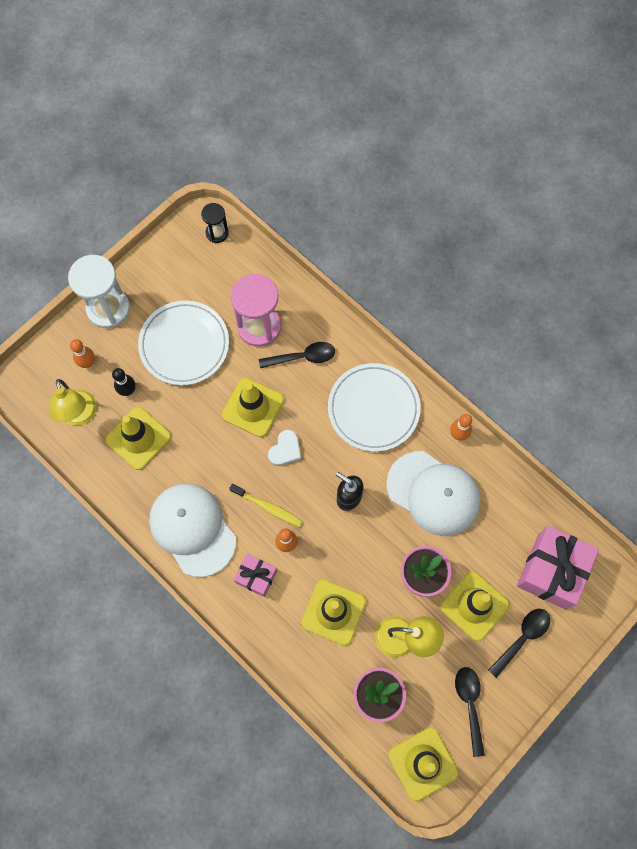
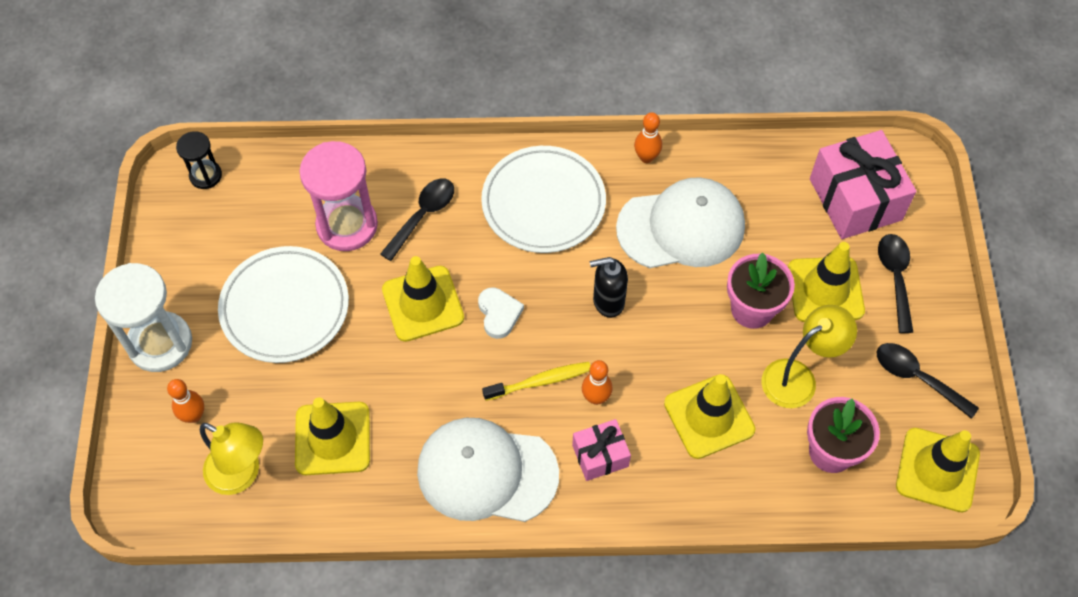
camera: 45 degrees left, 10 degrees down
(128, 390) = (270, 403): black bowling pin -> none

